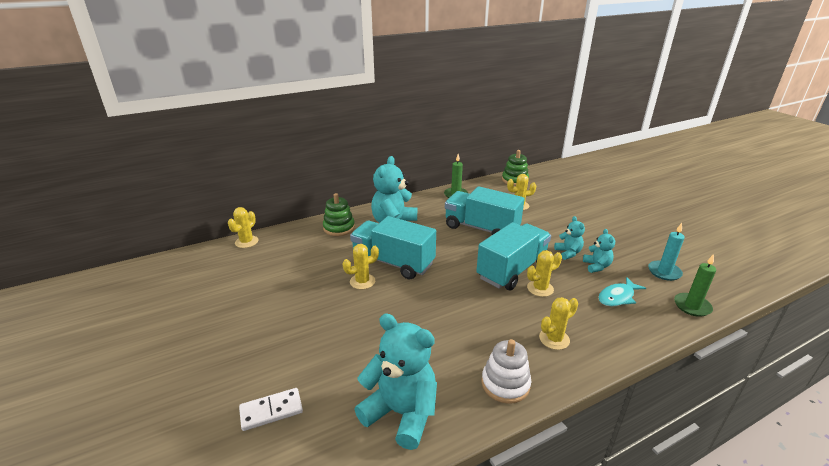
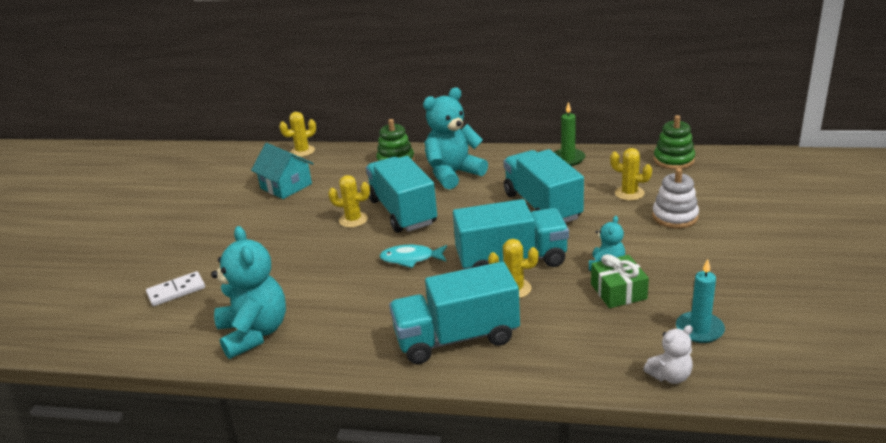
camera: 40 degrees right, 0 degrees up
(267, 274) = (286, 186): none -> turquoise house
(271, 410) = (176, 291): white domino -> white domino turned 45 degrees counterclockwise
(505, 384) = (359, 351): white stacking toy -> white stacking toy (675, 217)
(554, 339) = (456, 338): yellow cactus -> turquoise truck
(596, 266) = (618, 291): turquoise teddy bear -> green gift
(617, 297) = (590, 330): turquoise fish -> turquoise fish (411, 259)
(692, 306) = (670, 376): green candle -> white teddy bear

